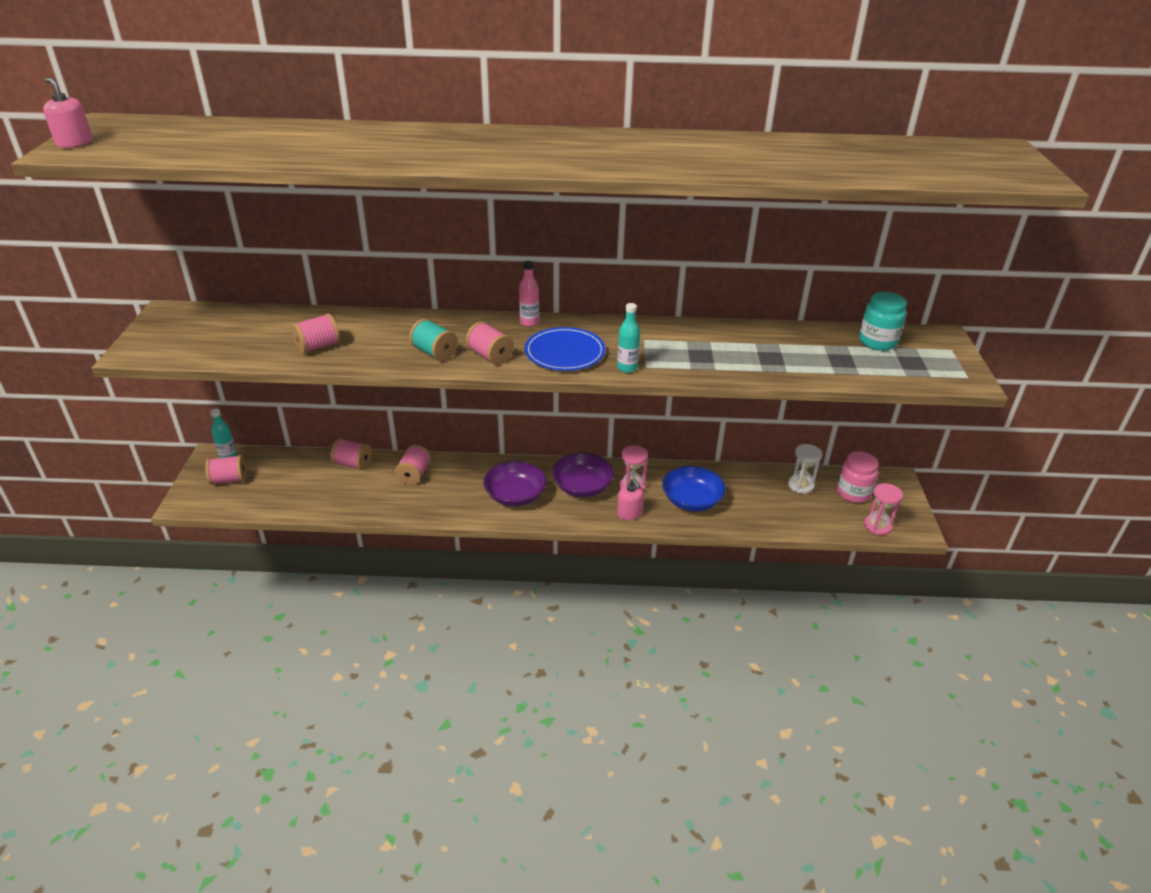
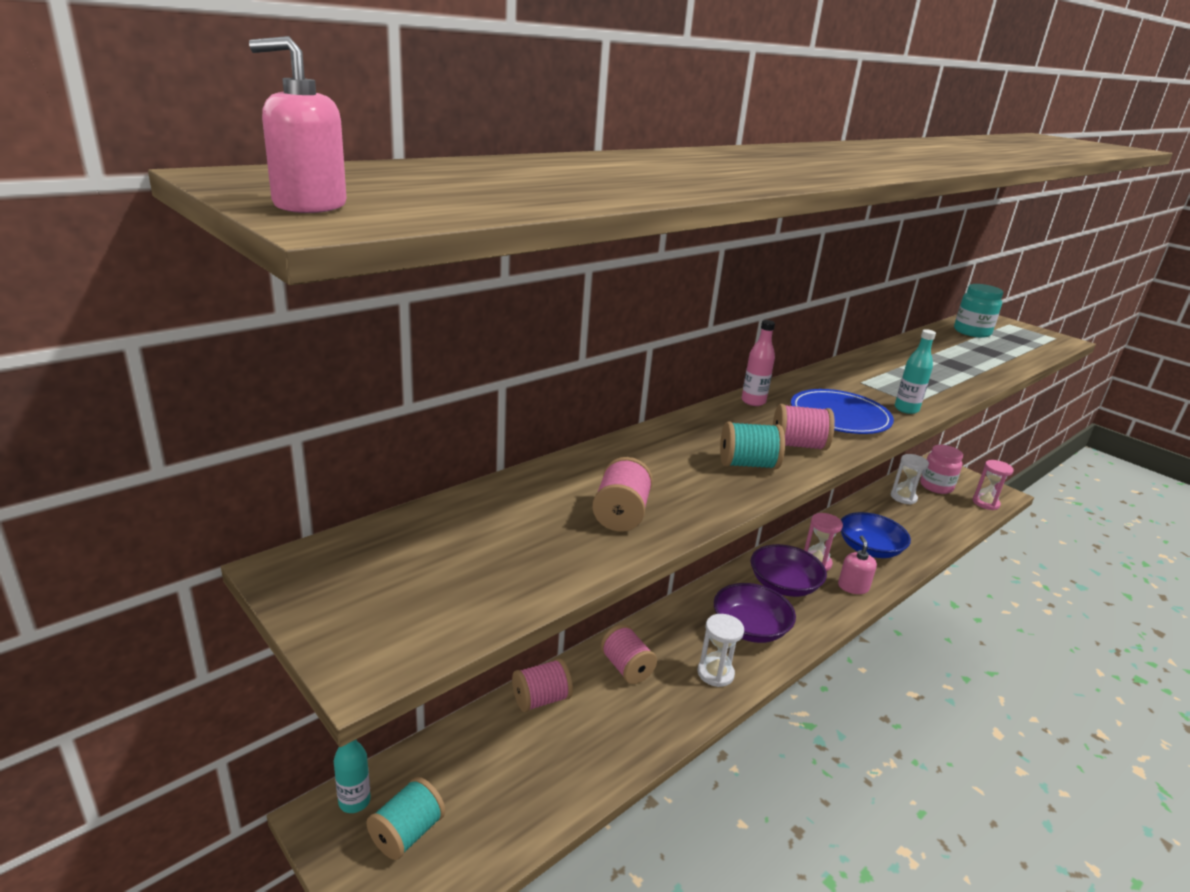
camera: 45 degrees left, 10 degrees down
(229, 480) = (407, 833): pink spool -> turquoise spool
(454, 504) = (715, 673): none -> white hourglass
(629, 513) = (853, 587): pink soap dispenser -> pink soap dispenser turned 105 degrees counterclockwise

